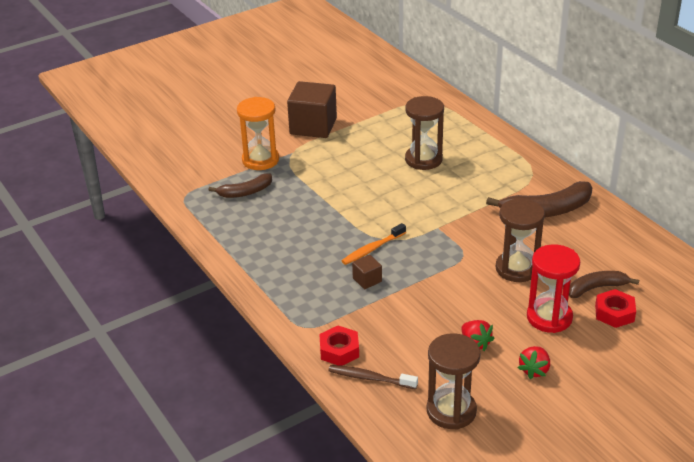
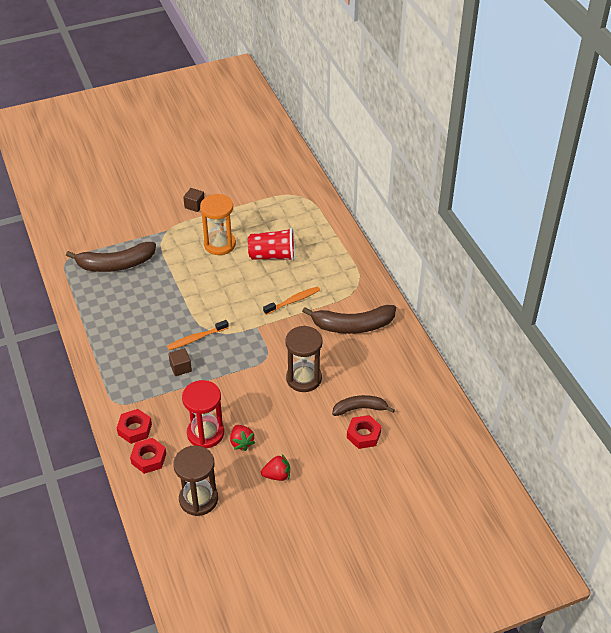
camera: 10 degrees right, 10 degrees up
(245, 192) = (115, 264): brown banana -> brown banana, size x1.62
(260, 160) = (139, 233): orange hourglass -> orange hourglass (219, 244)
(313, 126) = (194, 205): brown cube -> brown cube, size x0.45
(370, 378) = (148, 458): brown toothbrush -> red nut
(423, 159) = (272, 256): brown hourglass -> red cup
(467, 197) = (293, 301): none -> orange toothbrush
(534, 370) = (277, 475): red strawberry -> red strawberry turned 135 degrees counterclockwise
(549, 317) = (309, 429): red hourglass -> red hourglass (205, 433)

